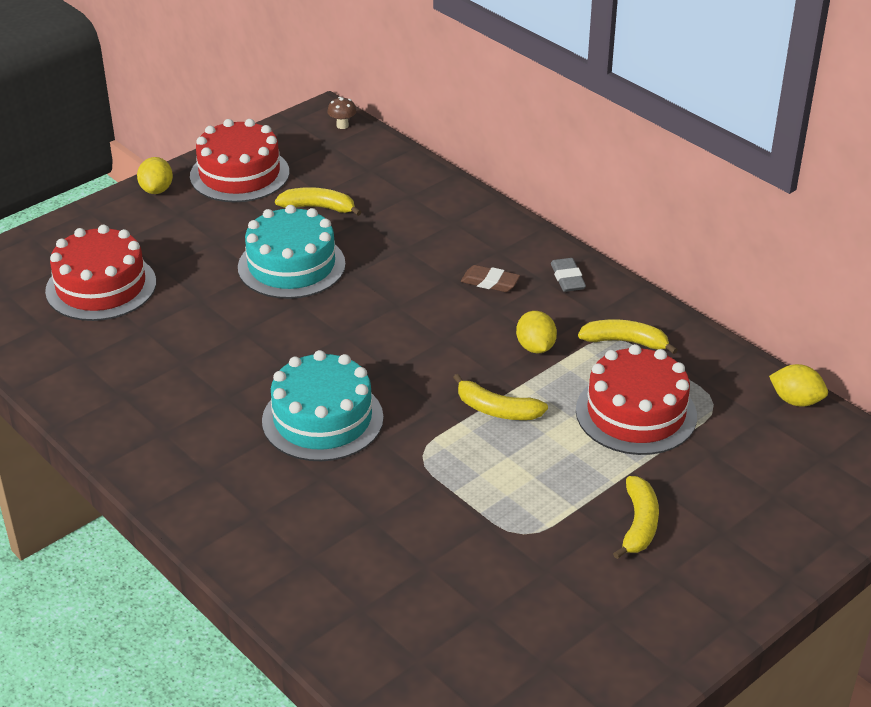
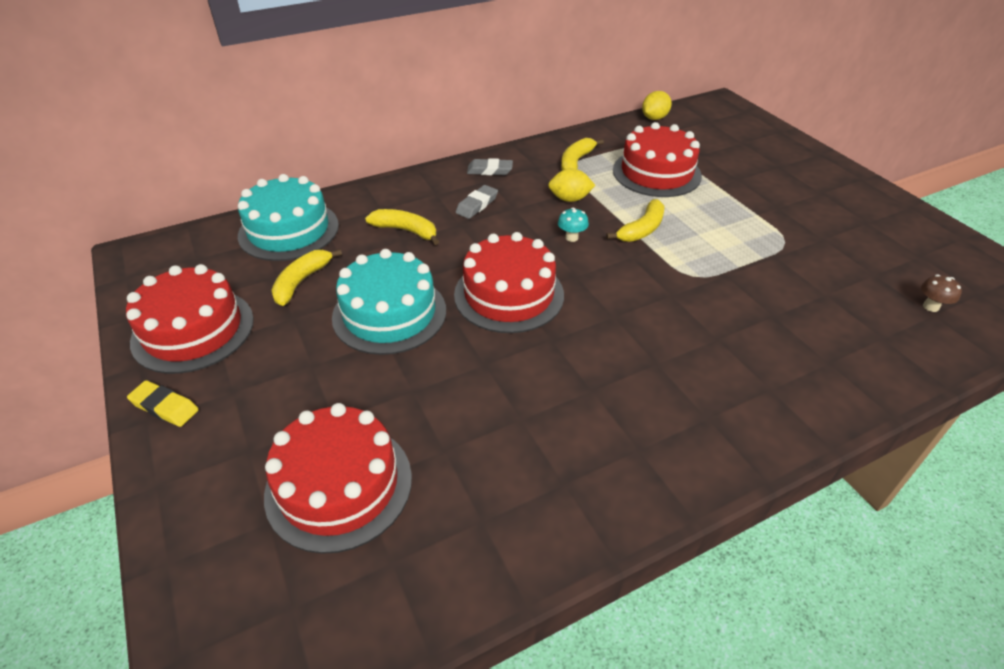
camera: 75 degrees left, 5 degrees up
(157, 190) = (165, 407): yellow lemon -> yellow eraser
(322, 419) = (637, 326): turquoise cake -> turquoise cake (289, 230)
(342, 125) = (169, 245): brown mushroom -> brown mushroom (930, 307)
(342, 330) = (509, 294): none -> red cake
(456, 358) = (571, 237): none -> turquoise mushroom
(490, 282) = (477, 205): brown eraser -> grey eraser
(639, 524) = (773, 193): yellow banana -> yellow banana (406, 231)

